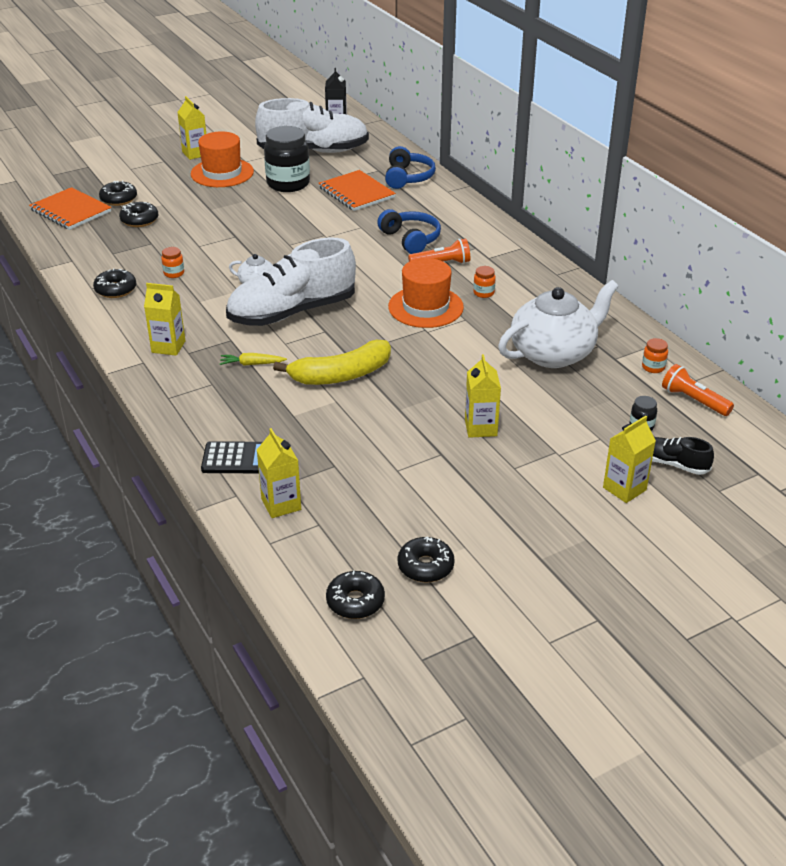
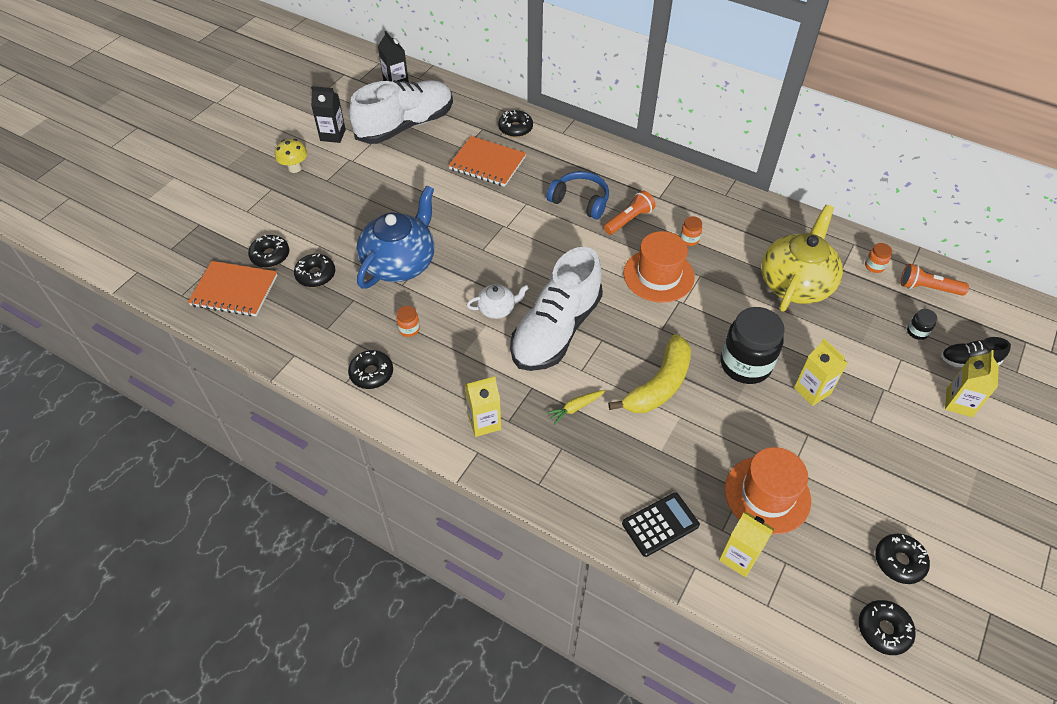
camera: 30 degrees left, 15 degrees up
(195, 153) = (295, 168): yellow carton -> yellow mushroom
(212, 232) = (400, 263): none -> blue teapot
(222, 173) = (343, 184): orange hat -> orange hat (767, 494)
(247, 142) = (333, 135): none -> black carton
(288, 184) = (417, 175): black jar -> black jar (745, 364)
(408, 177) = (515, 128): blue headphones -> black donut
(554, 353) = (795, 283): white teapot -> yellow teapot

